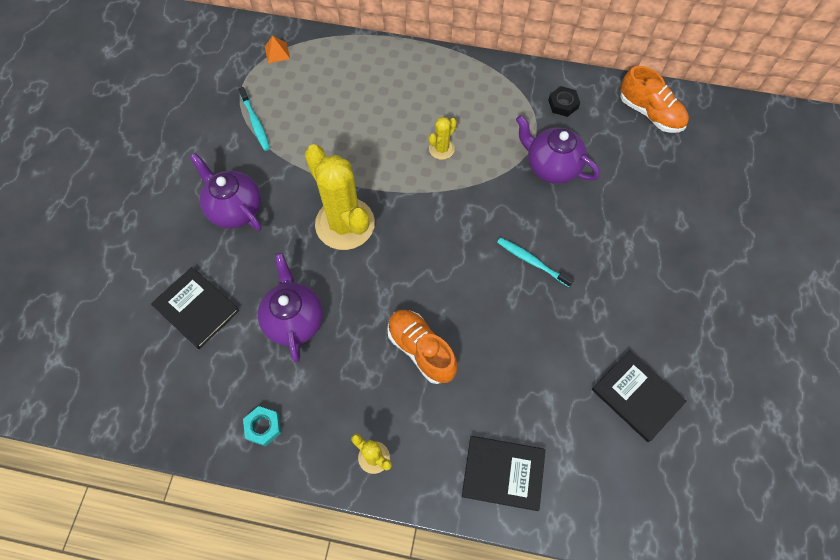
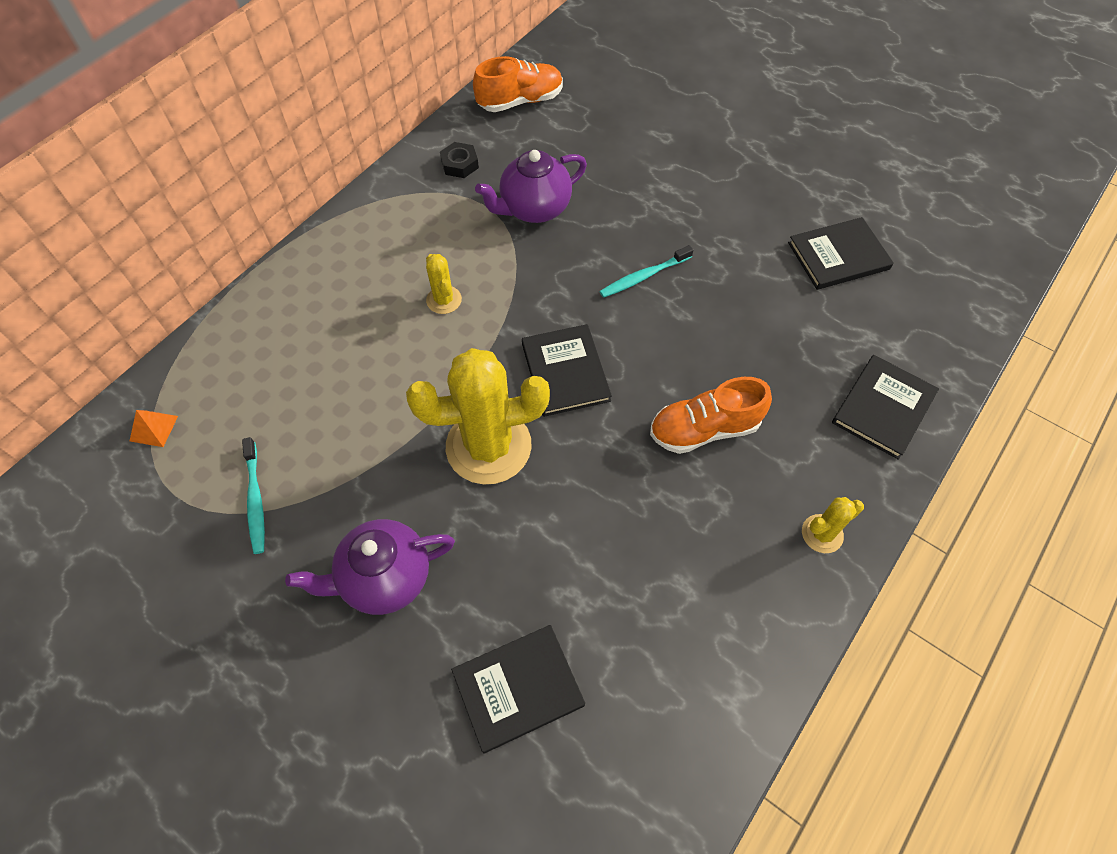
camera: 65 degrees left, 5 degrees down
(255, 123) = (255, 500): turquoise toothbrush -> turquoise toothbrush turned 75 degrees clockwise
(263, 427) = (735, 654): turquoise nut -> none
(294, 320) = (599, 559): purple teapot -> none
(423, 244) = (565, 372): none -> black book

